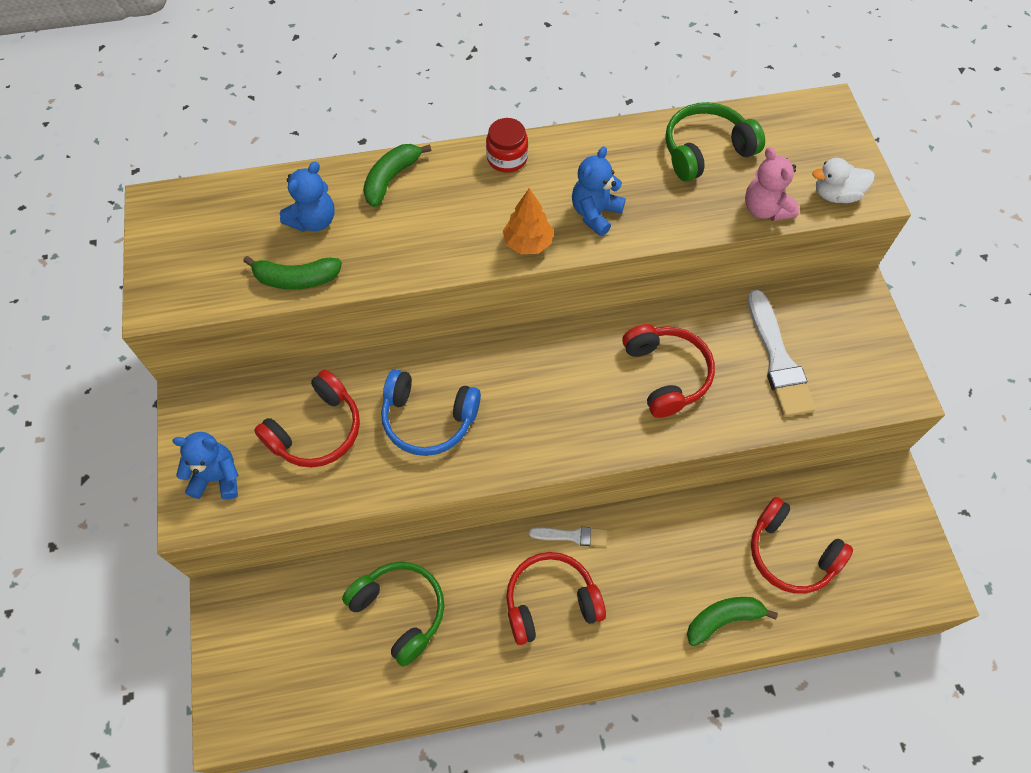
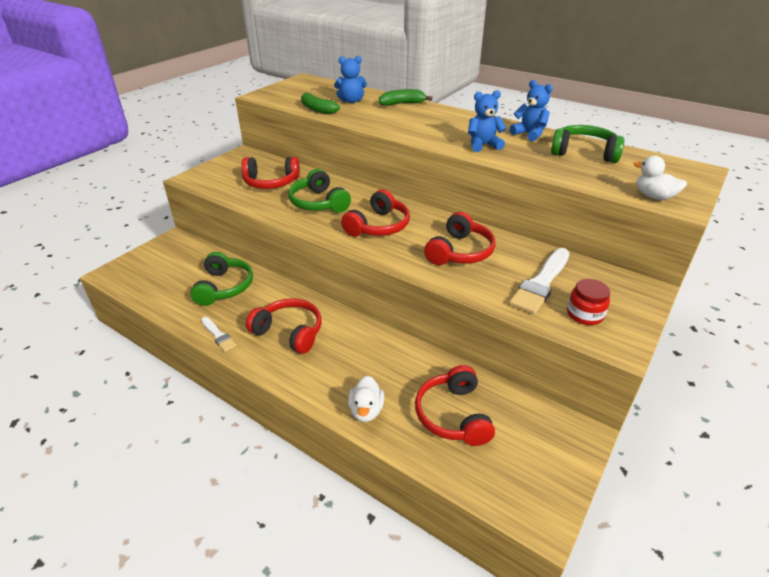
camera: 45 degrees right, 25 degrees down
(217, 477) = (215, 174): blue teddy bear -> blue teddy bear (529, 134)
(428, 419) = (318, 203): blue headphones -> green headphones
(507, 158) = (465, 117): red jar -> red jar (584, 314)
(528, 243) = (432, 139): orange tree -> none
(544, 403) = (378, 226): none -> red headphones
(572, 536) = (338, 317): white brush -> white brush (218, 335)
(723, 619) = (366, 410): green banana -> white duck
(765, 209) = (592, 182): pink teddy bear -> none

